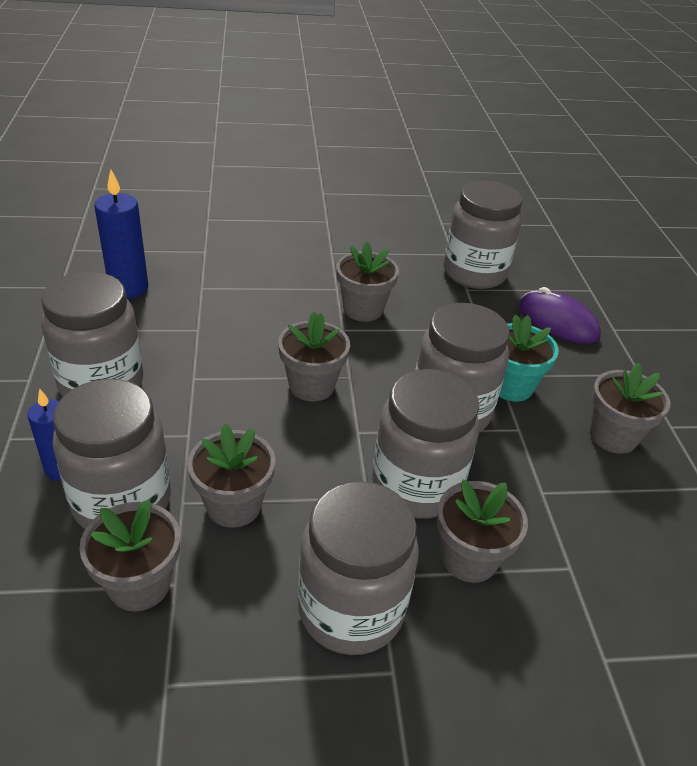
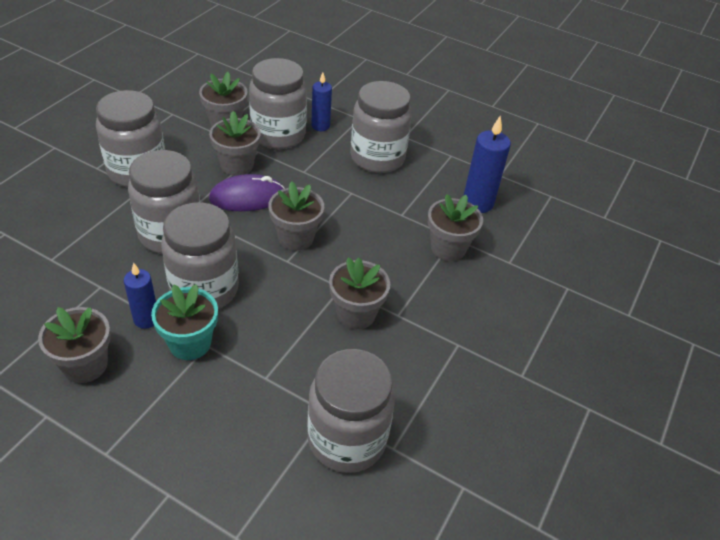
camera: 125 degrees right, 5 degrees up
(469, 558) = (107, 224): grey flower pot -> grey flower pot (448, 248)
(528, 429) = (146, 319): none -> blue candle
(558, 321) = (221, 449): purple mouse -> purple mouse (247, 197)

